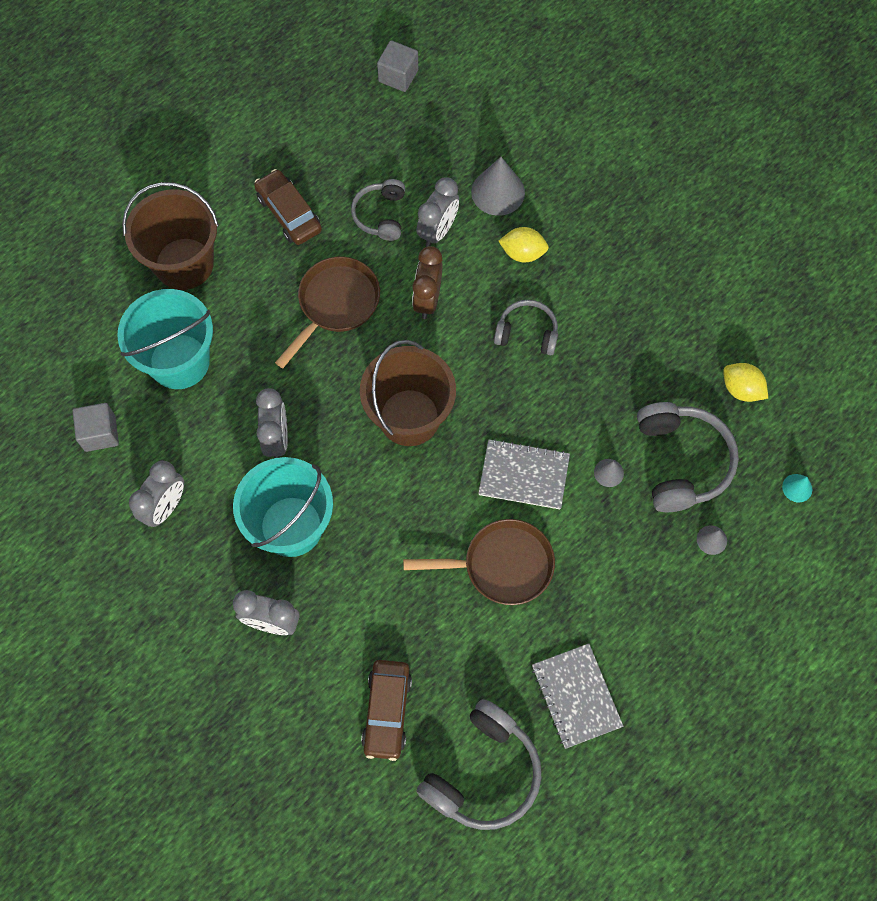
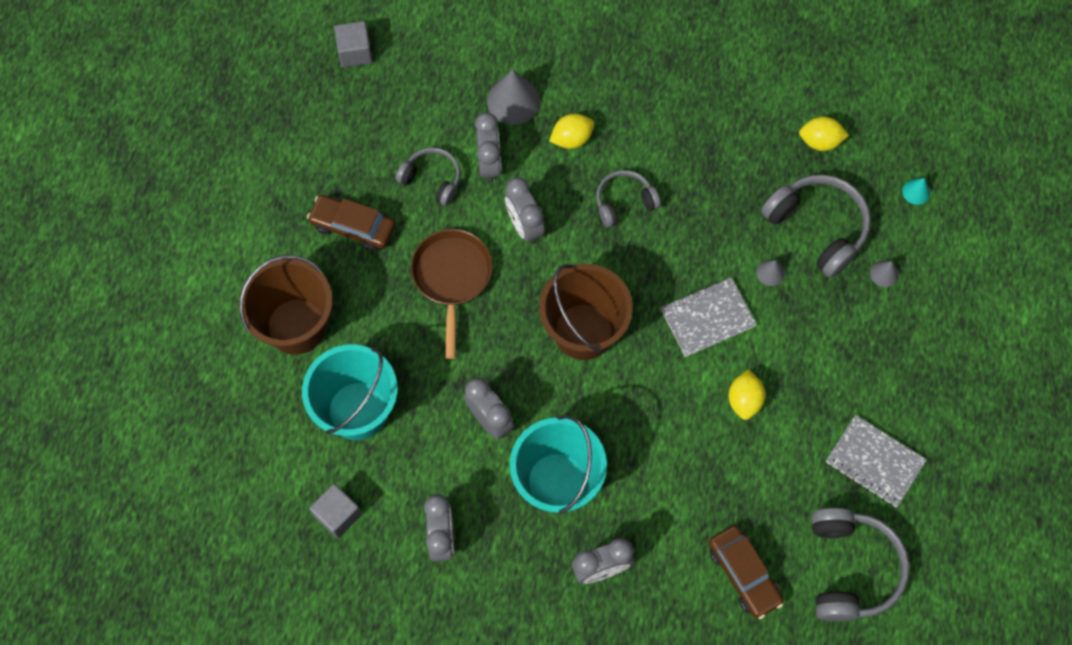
camera: 35 degrees left, 0 degrees up
(381, 215) = (432, 180): grey headphones -> grey headphones turned 150 degrees clockwise
(427, 300) = (524, 226): brown clock -> grey clock
(501, 565) = (744, 400): brown pan -> yellow lemon

